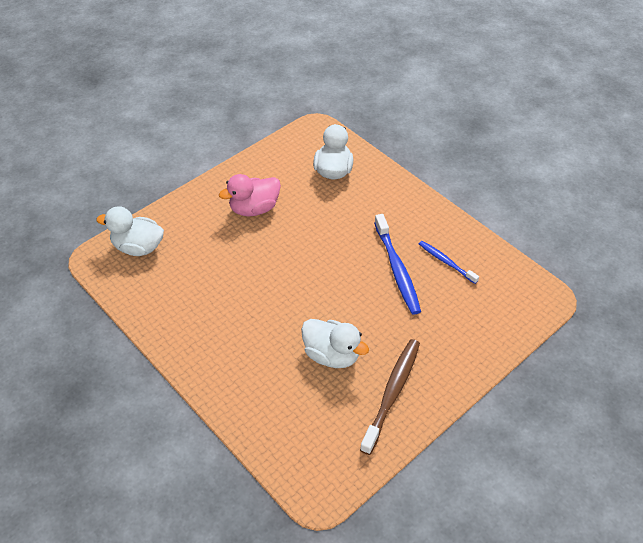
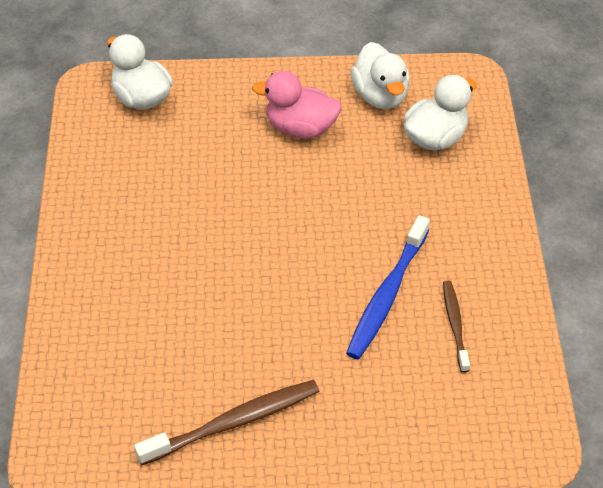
camera: 40 degrees right, 0 degrees up
(332, 355) = (215, 338): white duck -> white duck (380, 96)
(446, 262) = (455, 325): blue toothbrush -> brown toothbrush

